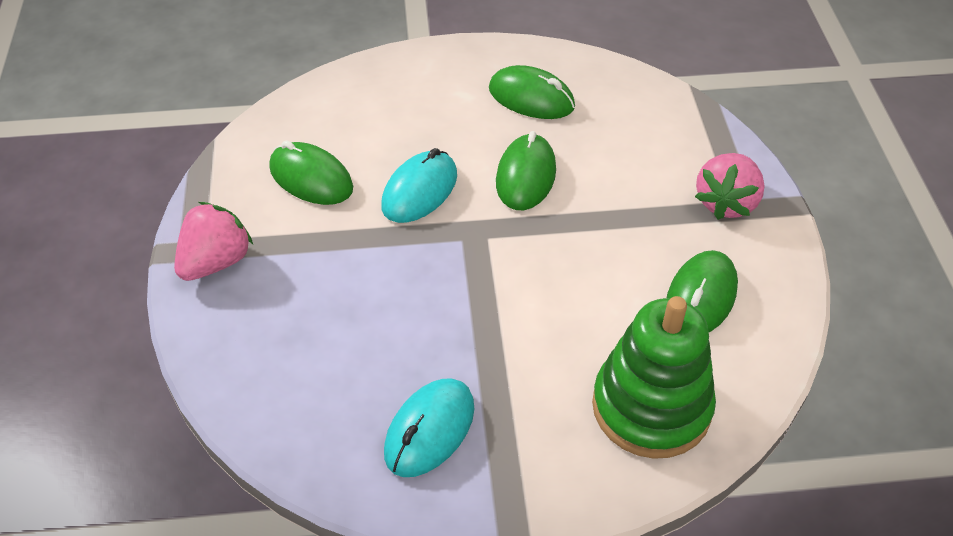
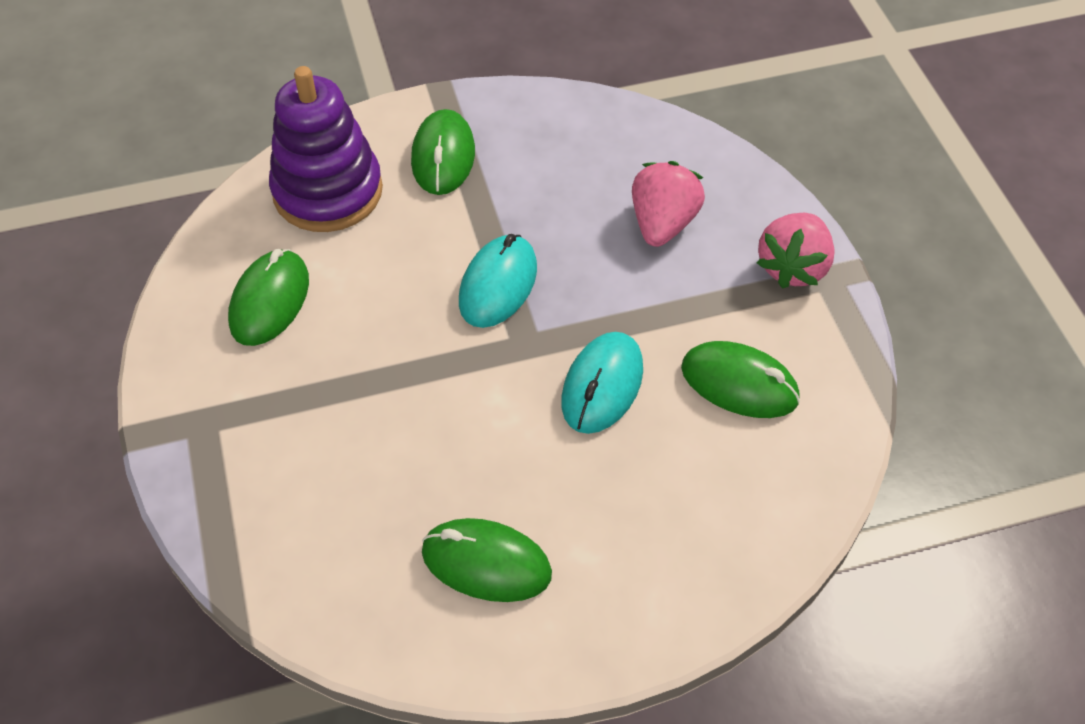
camera: 170 degrees right, 5 degrees up
(429, 430) = (525, 148): turquoise mouse -> turquoise mouse (498, 285)
(525, 176) = (476, 426): green mouse -> green mouse (443, 157)
(651, 407) = (328, 191): green stacking toy -> purple stacking toy
(726, 202) = (224, 424): pink strawberry -> pink strawberry (662, 223)

